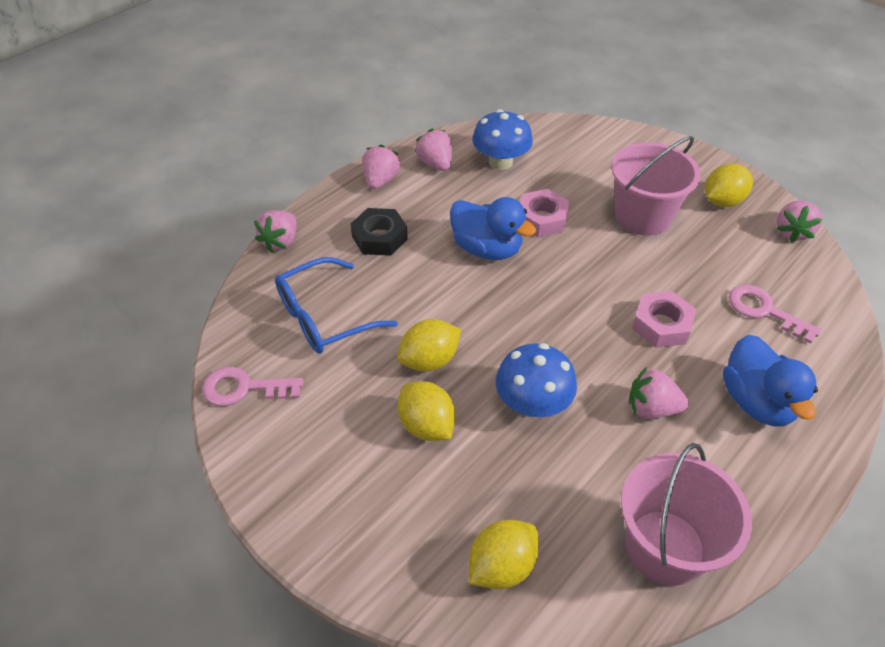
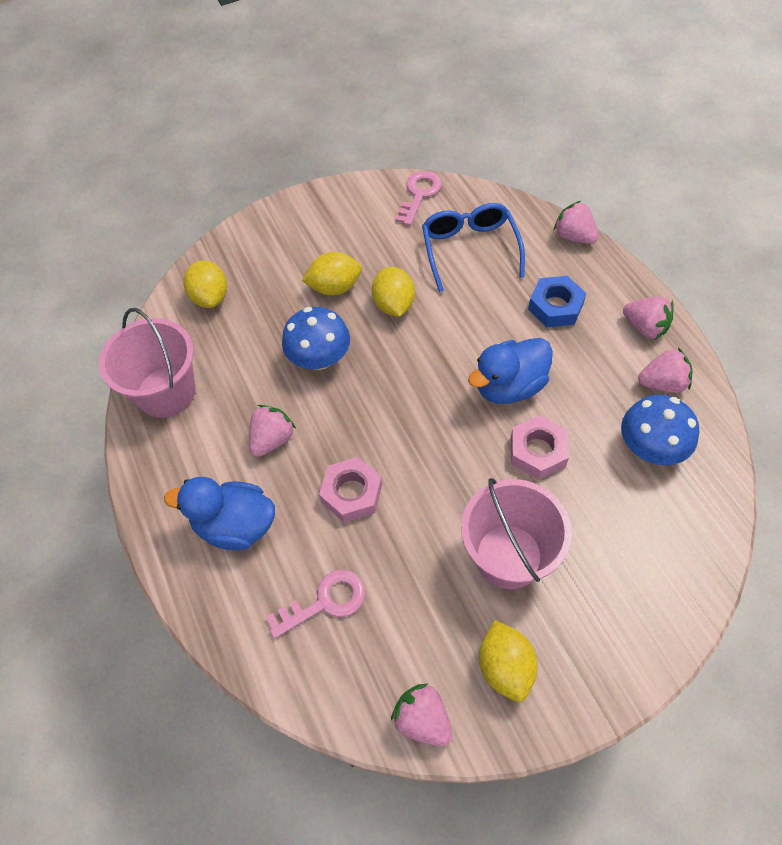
camera: 115 degrees right, 10 degrees up
(379, 237) = (555, 306): black nut -> blue nut

